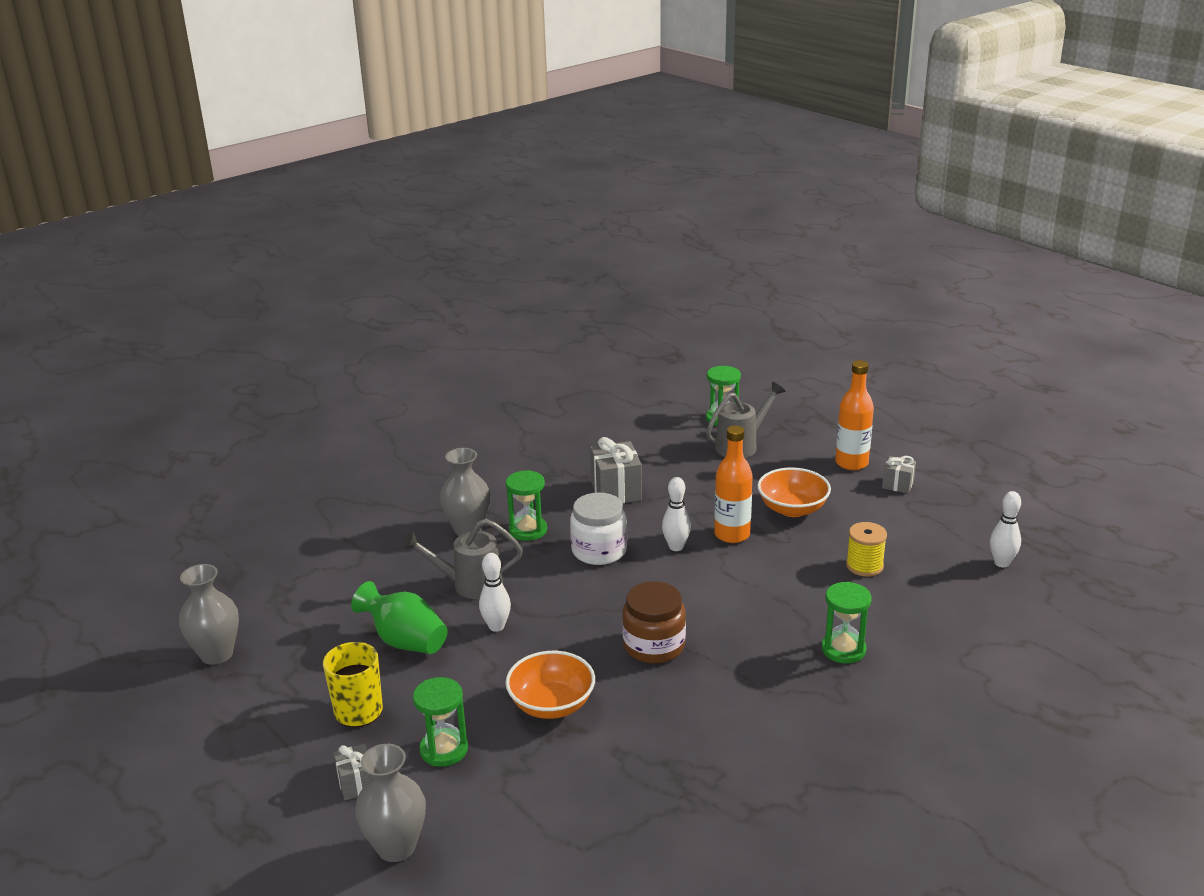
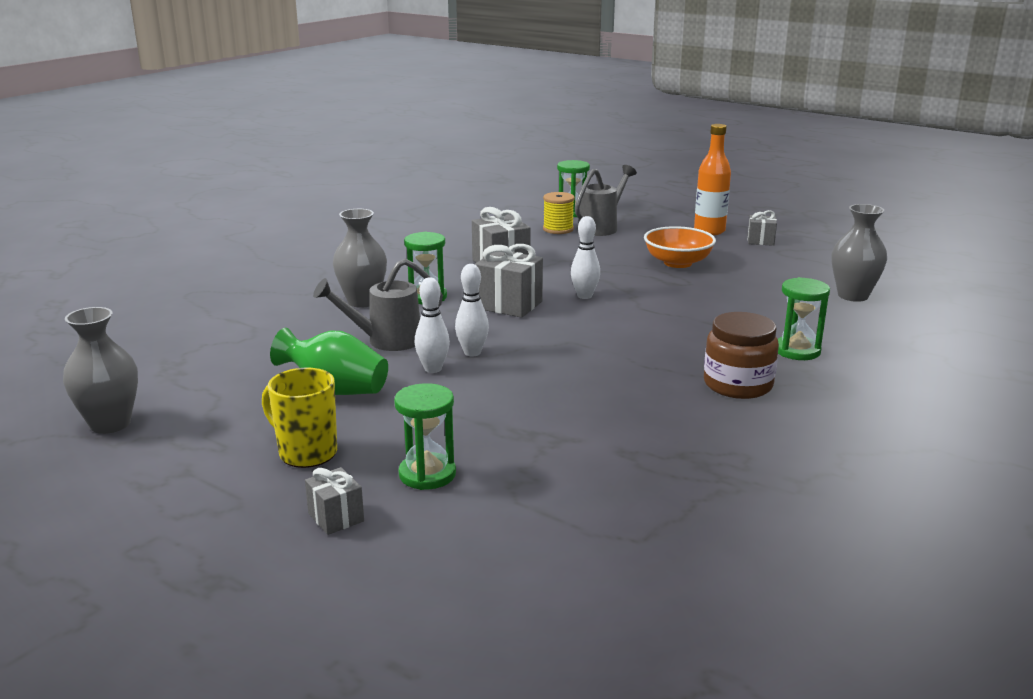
camera: 15 degrees left, 5 degrees down
(396, 847) = (414, 570): grey vase -> grey vase (853, 296)
(551, 704) = (529, 423): orange bowl -> none
(599, 551) = (509, 305): white jar -> grey gift
(654, 646) = (609, 367): brown jar -> brown jar (737, 384)
(732, 534) = (633, 283): orange bottle -> none
(864, 566) = (772, 293): yellow spool -> yellow spool (558, 229)
(1001, 563) = (891, 281): white bowling pin -> white bowling pin (472, 352)

